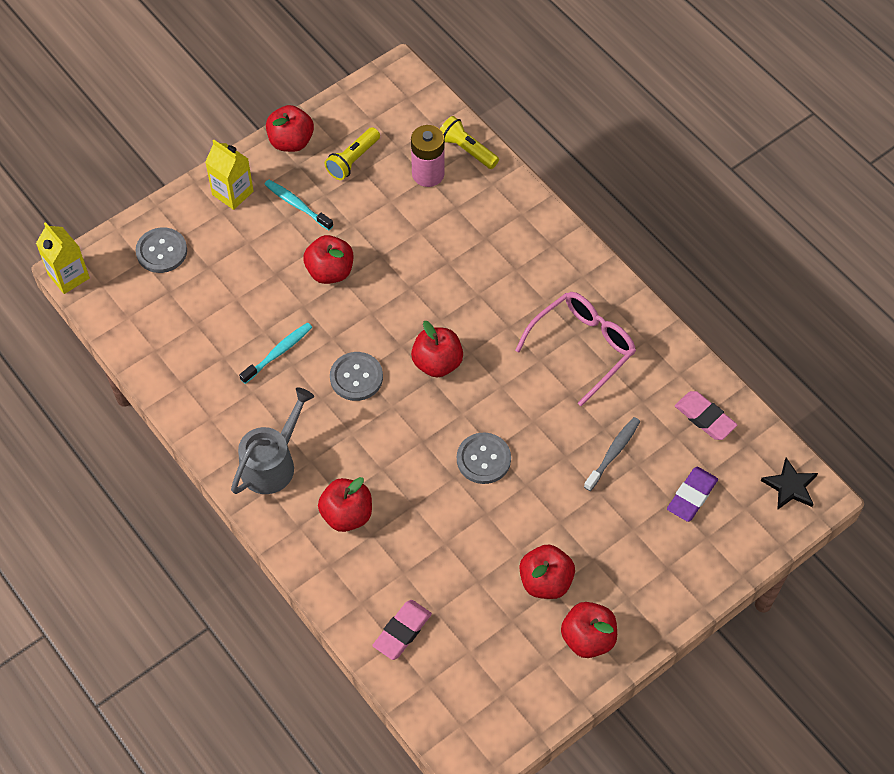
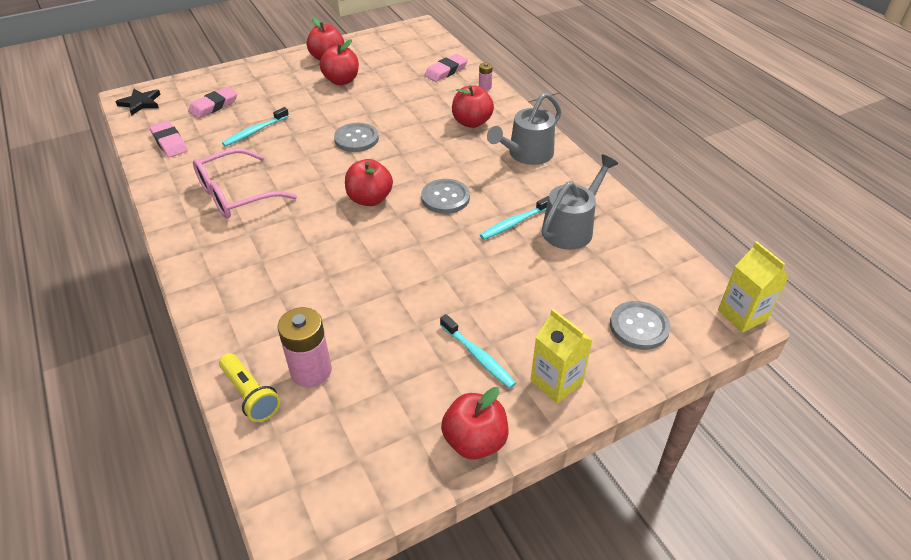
camera: 170 degrees left, 15 degrees down
(219, 355) = (571, 228): none -> grey watering can
(330, 271) = (452, 283): red apple -> none
(340, 599) = (485, 87): none -> pink battery
(353, 160) = (398, 402): yellow flashlight -> none
(613, 453) = (254, 132): grey toothbrush -> turquoise toothbrush
(691, 496) = (214, 106): purple eraser -> pink eraser

